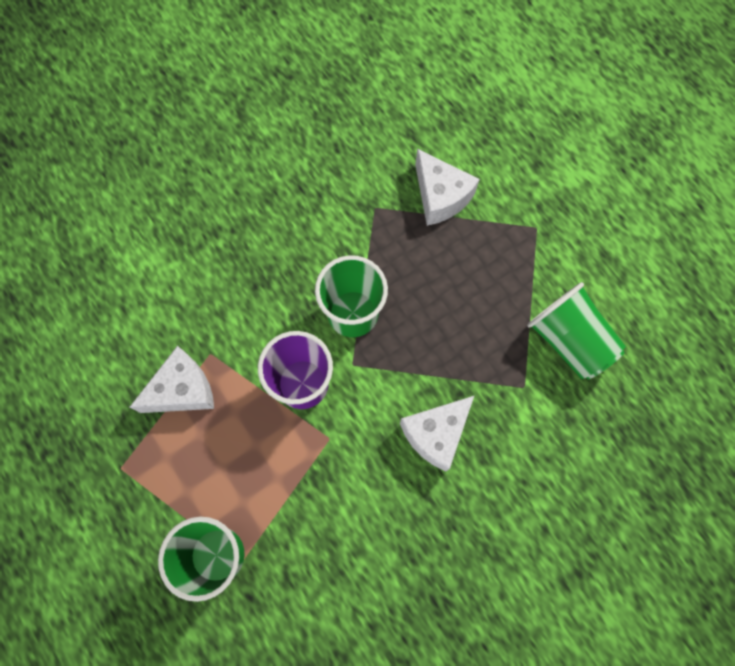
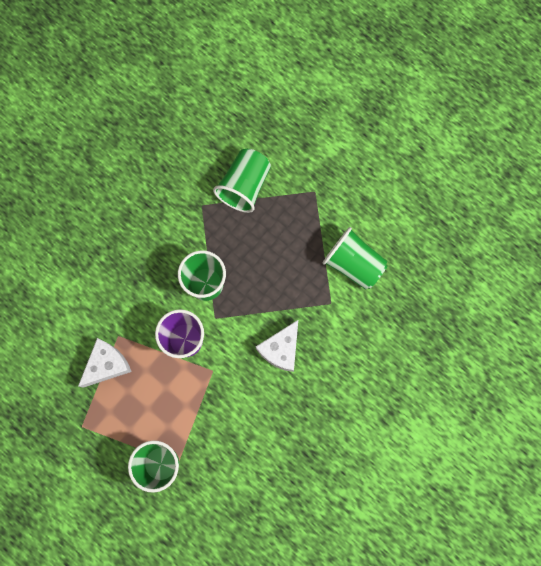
camera: 15 degrees left, 5 degrees up
(440, 196) = (244, 186): white cheese -> green cup

